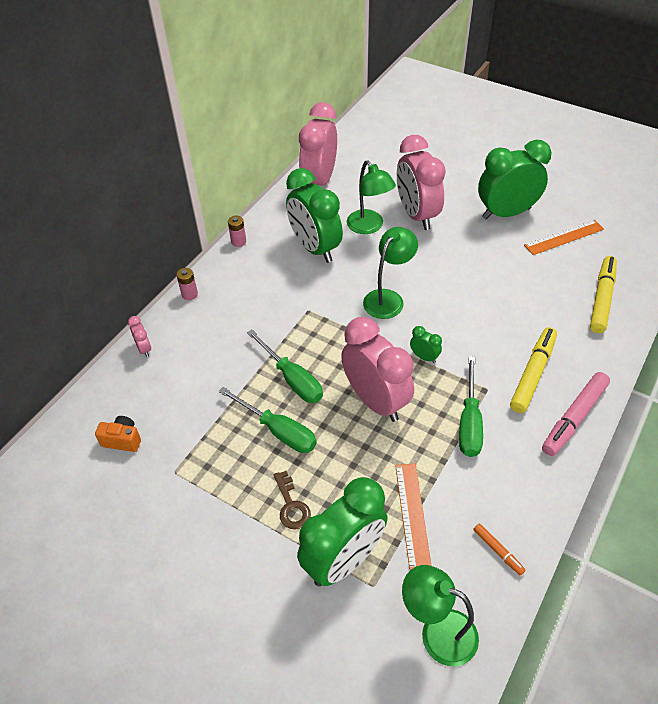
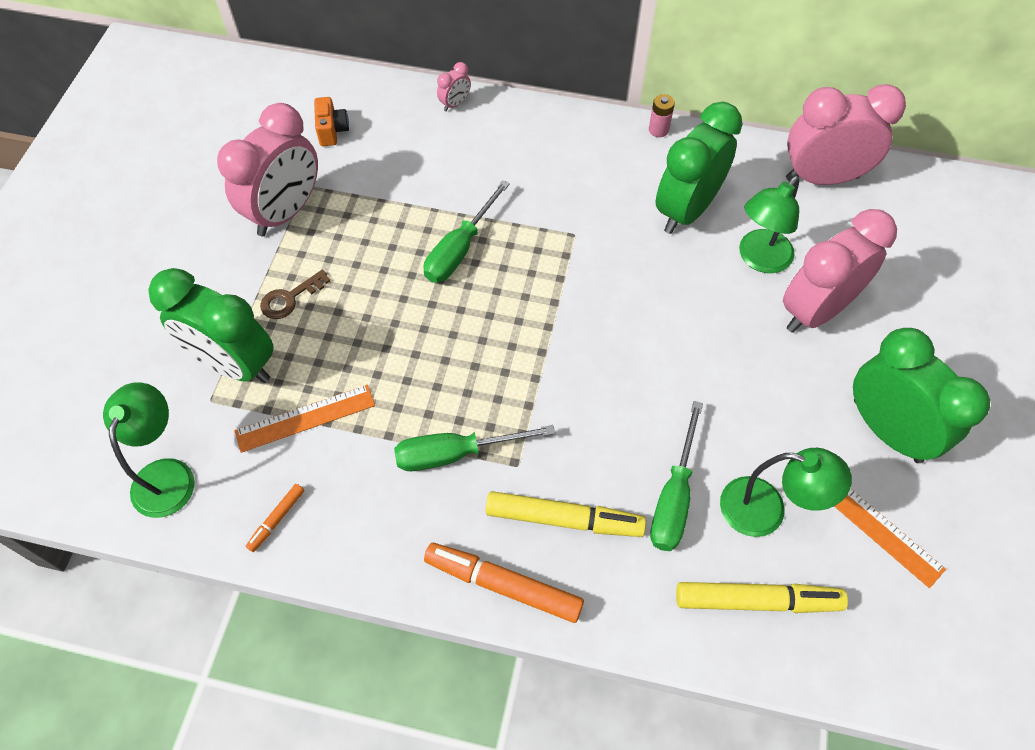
camera: 70 degrees right, 10 degrees up
(189, 294) = (550, 114): pink battery -> none
(278, 431) = (382, 258): green screwdriver -> green screwdriver (673, 497)
(375, 401) = (456, 342): pink clock -> pink clock (286, 212)
(388, 298) = (632, 314): green lamp -> green lamp (766, 511)
(424, 357) = (545, 379): green clock -> none
(574, 418) = (503, 585): pink marker -> orange marker

